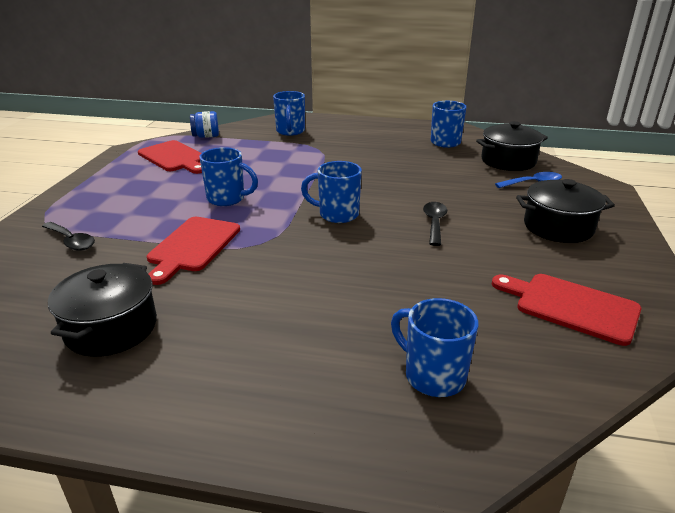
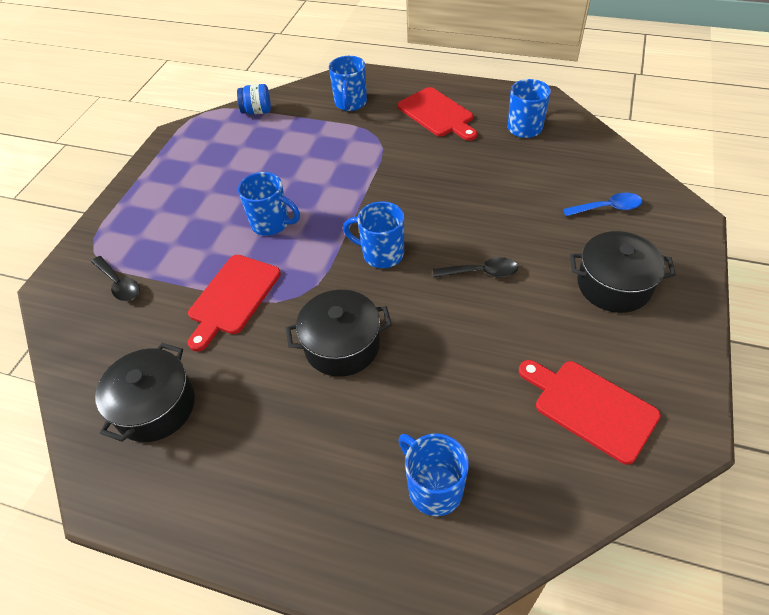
camera: 10 degrees right, 20 degrees up
(174, 157) = (221, 150): red cutting board -> red cutting board (437, 114)
(434, 223) = (481, 272): black spoon -> black spoon turned 75 degrees clockwise
(508, 161) = (590, 166): black pot -> black pot (342, 345)

